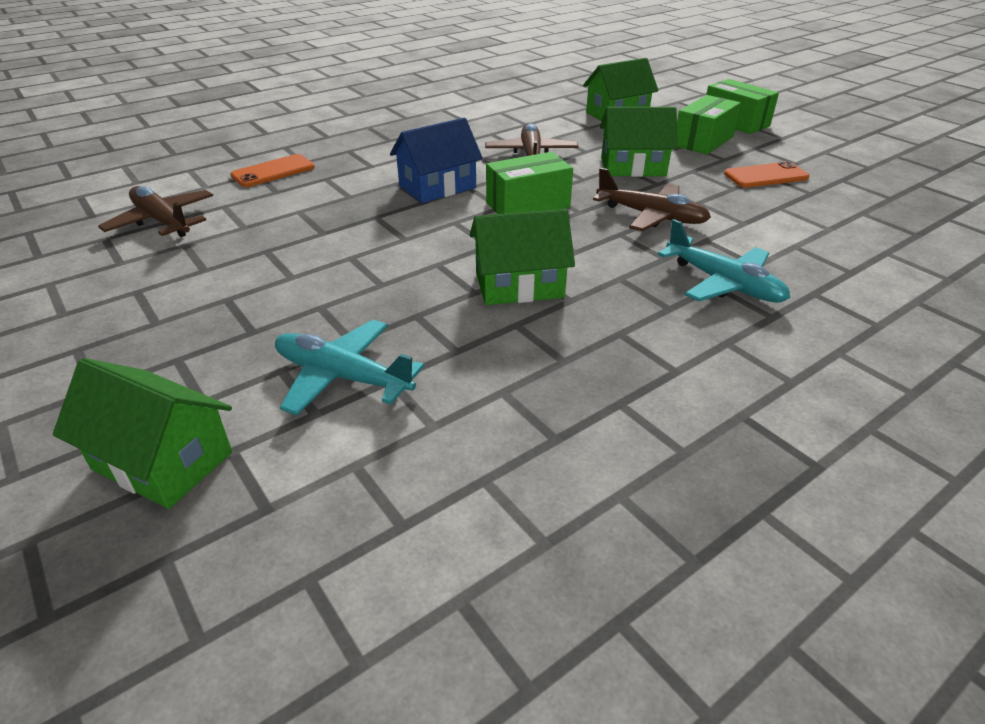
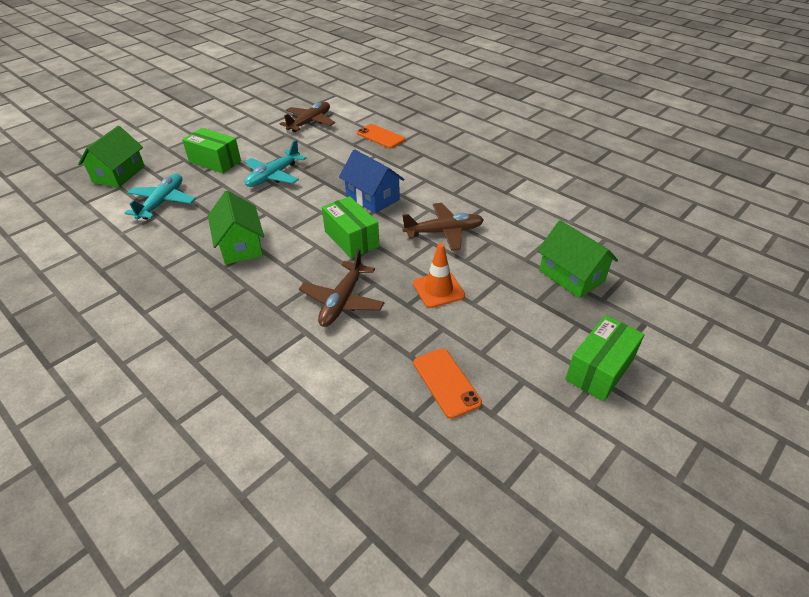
camera: 80 degrees right, 5 degrees up
(633, 167) = (438, 289): green house -> orange traffic cone
(703, 141) = (524, 338): green box -> green box (215, 161)
(723, 283) = (238, 338): turquoise plane -> turquoise plane (273, 176)

